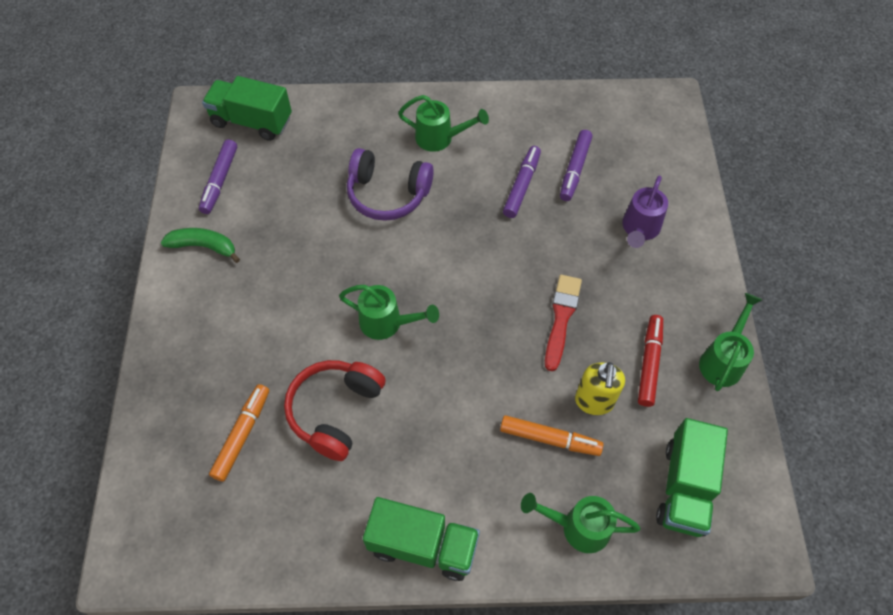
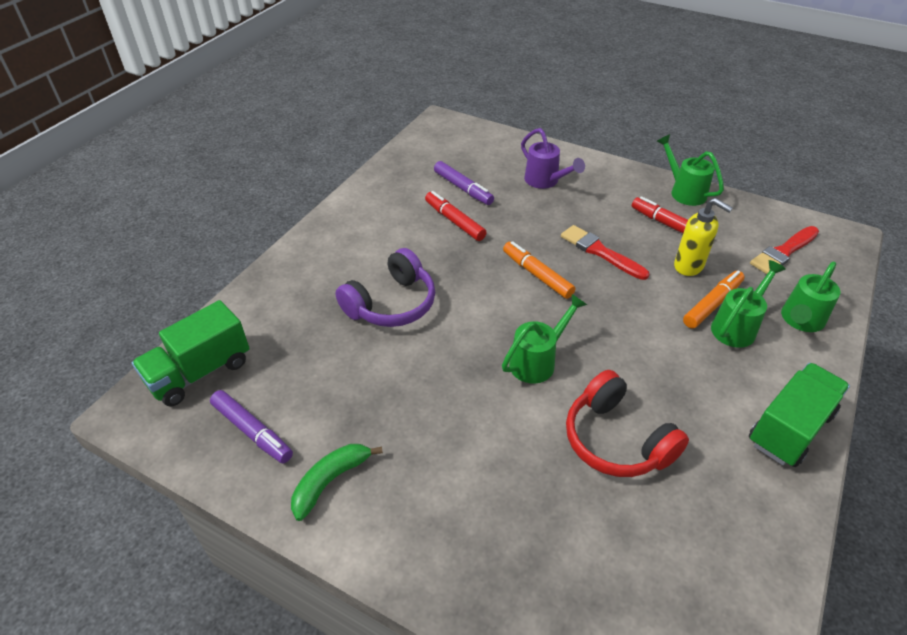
camera: 60 degrees left, 15 degrees down
(242, 435) = (605, 536): orange marker -> orange marker (537, 275)
(440, 138) = (360, 247): green watering can -> green watering can (737, 327)
(521, 186) = (454, 221): purple marker -> red marker
(684, 488) = (783, 252): green truck -> red brush

